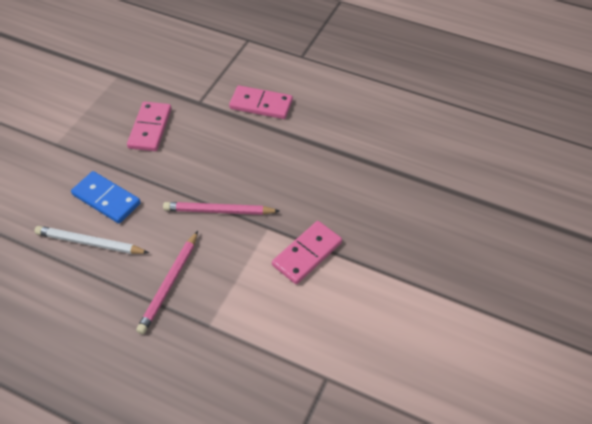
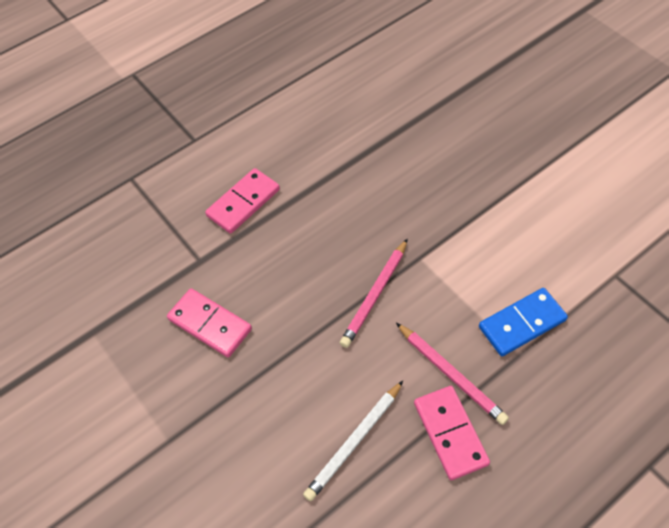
camera: 60 degrees left, 5 degrees up
(106, 199) = (296, 405): blue domino -> blue domino (522, 324)
(307, 254) = (469, 237): pink domino -> pink domino (450, 433)

